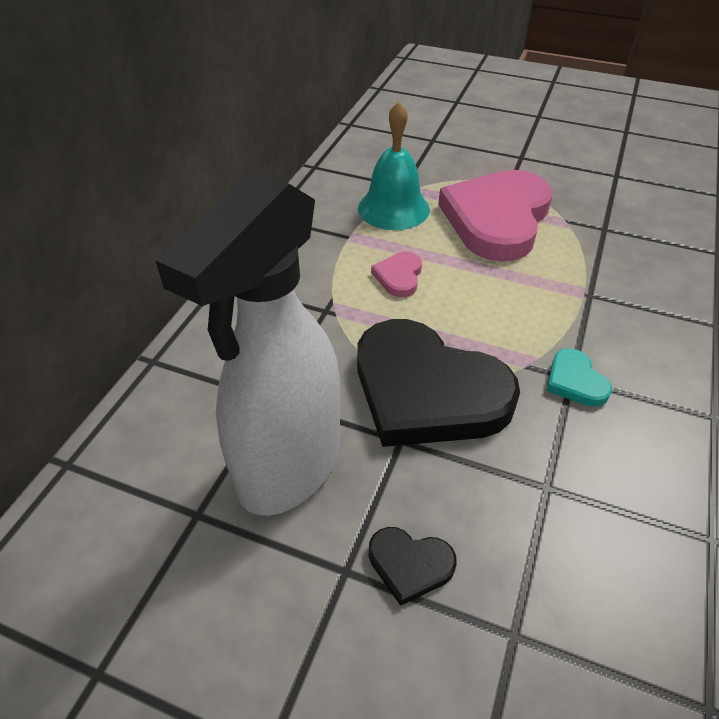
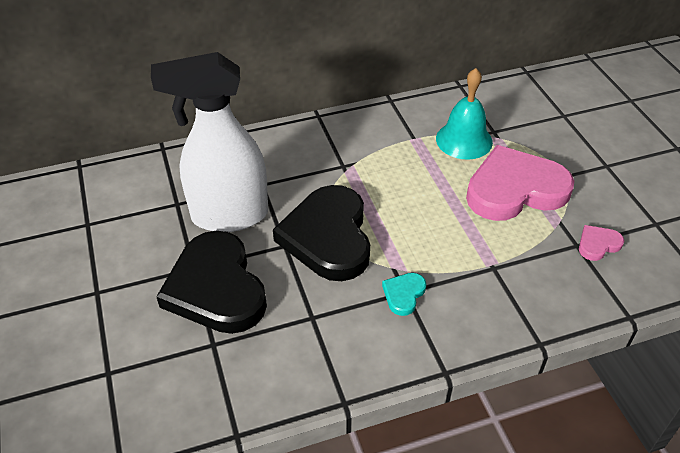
camera: 50 degrees right, 0 degrees up
(399, 276) = (404, 177): pink heart -> pink heart (598, 244)
(410, 565) = (216, 288): black heart -> black heart, size x2.39

